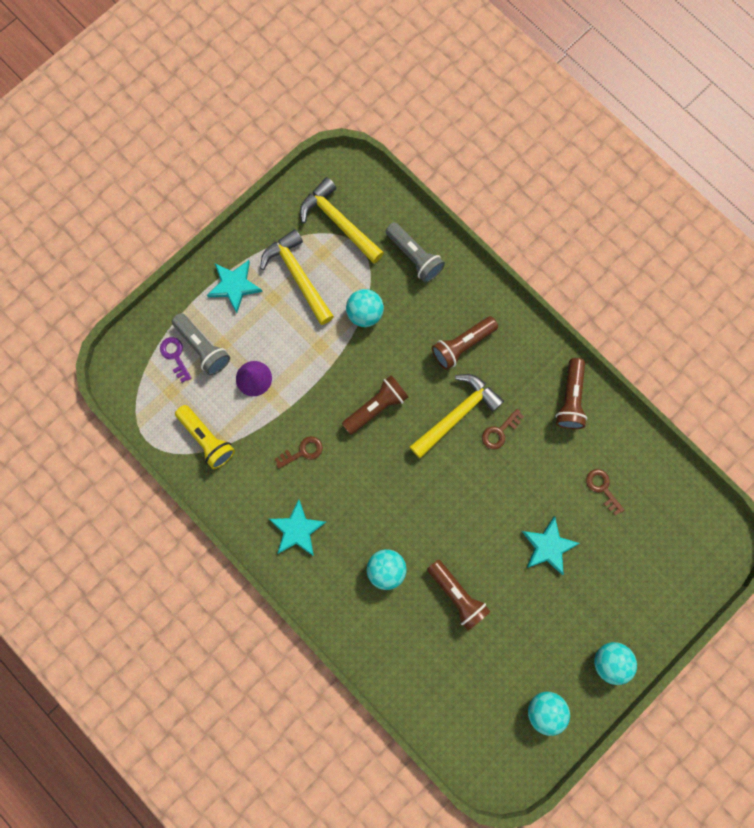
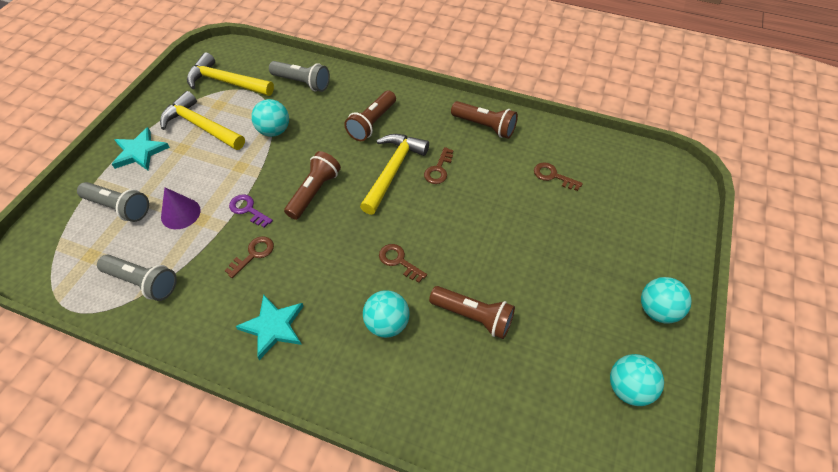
camera: 25 degrees left, 25 degrees down
(175, 356) = (89, 224): purple key -> purple key (248, 210)
(207, 439) = (143, 282): yellow flashlight -> grey flashlight
(420, 515) = (399, 261): none -> brown key
(548, 546) = (535, 238): turquoise star -> none
(570, 398) = (484, 126): brown flashlight -> brown flashlight turned 45 degrees counterclockwise

